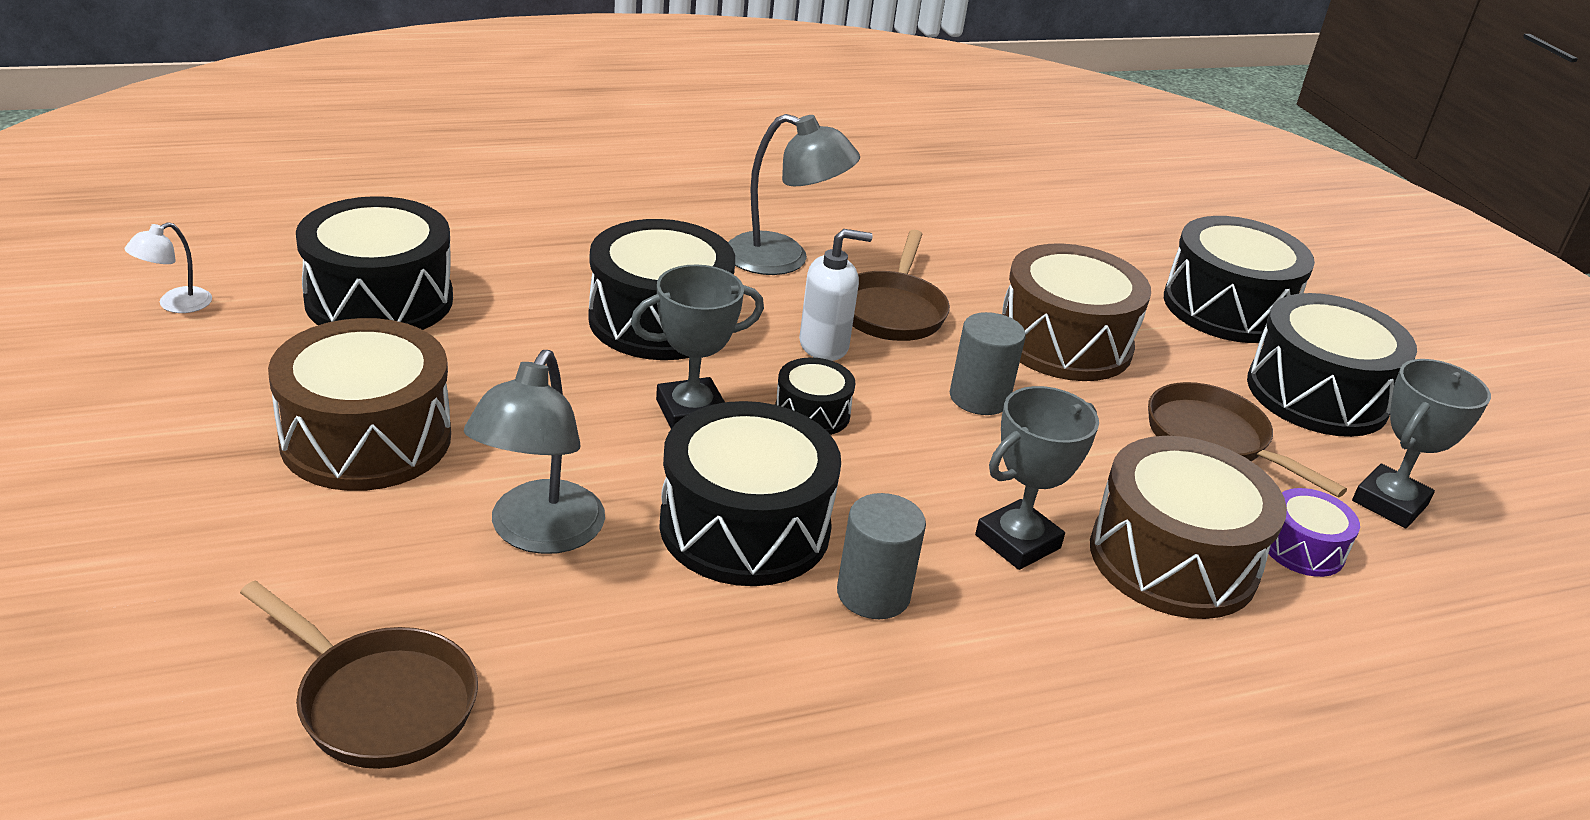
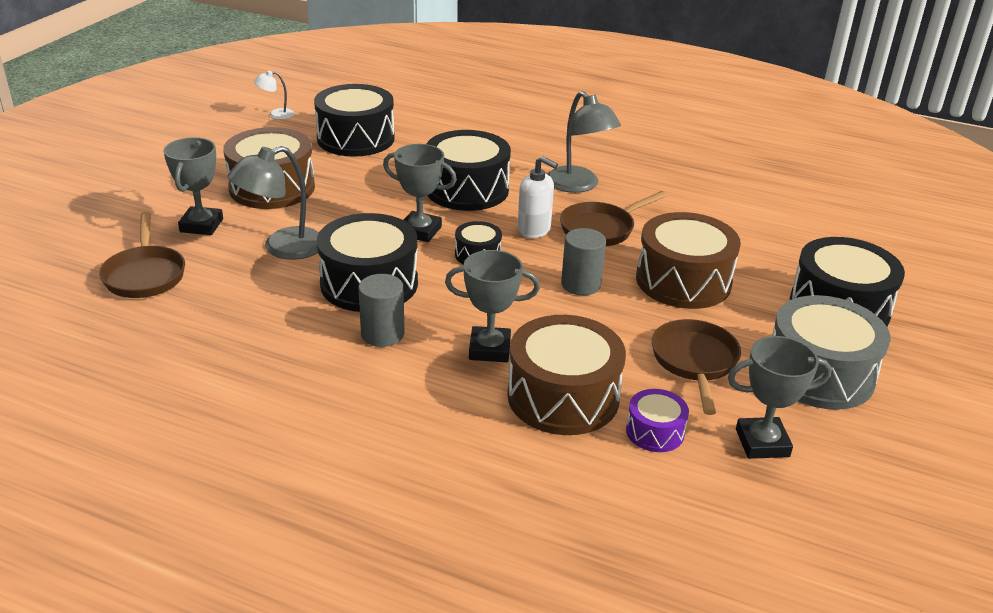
camera: 45 degrees right, 0 degrees up
(344, 560) = (201, 225): none -> grey trophy
(1317, 394) = (819, 374): black drum -> grey drum

